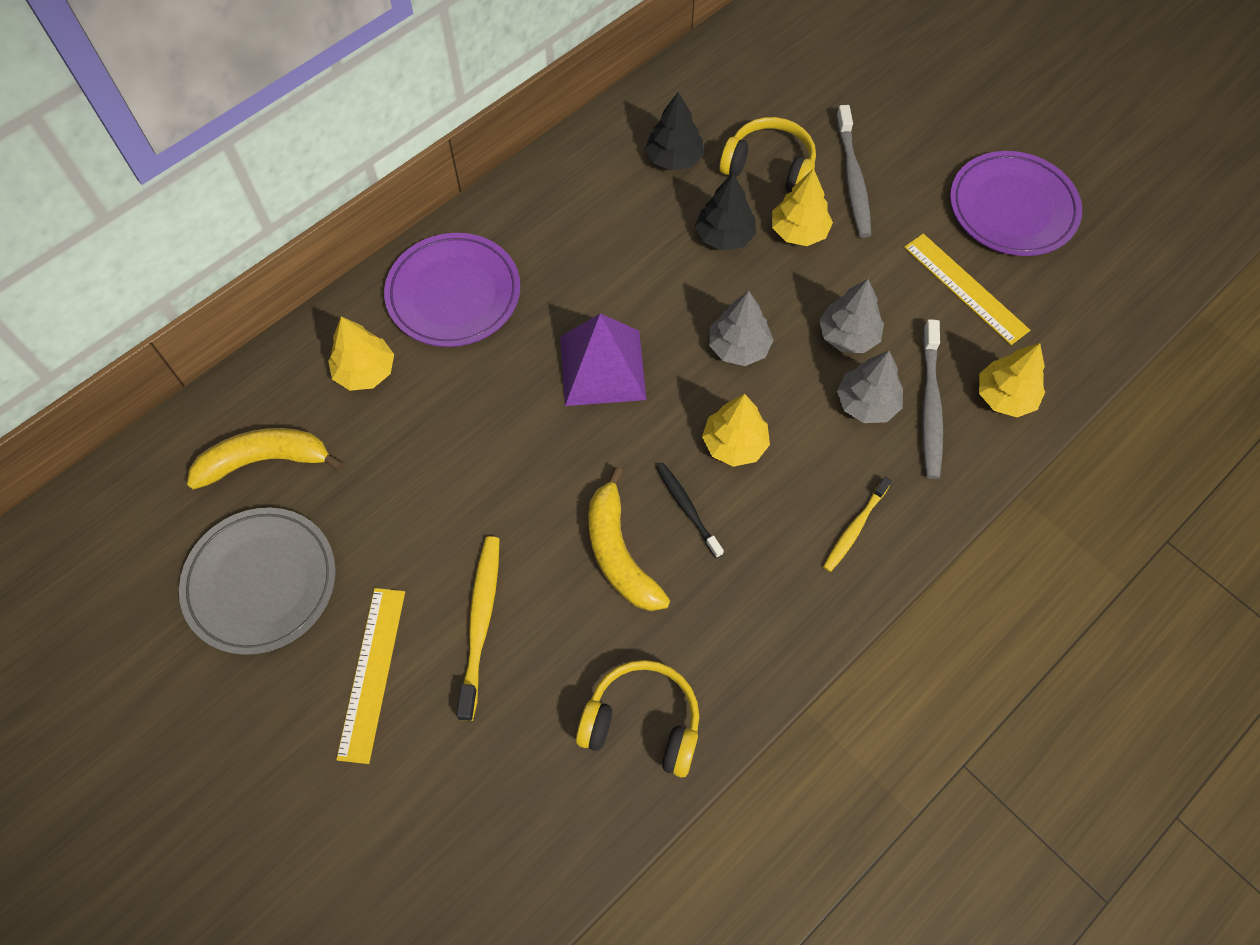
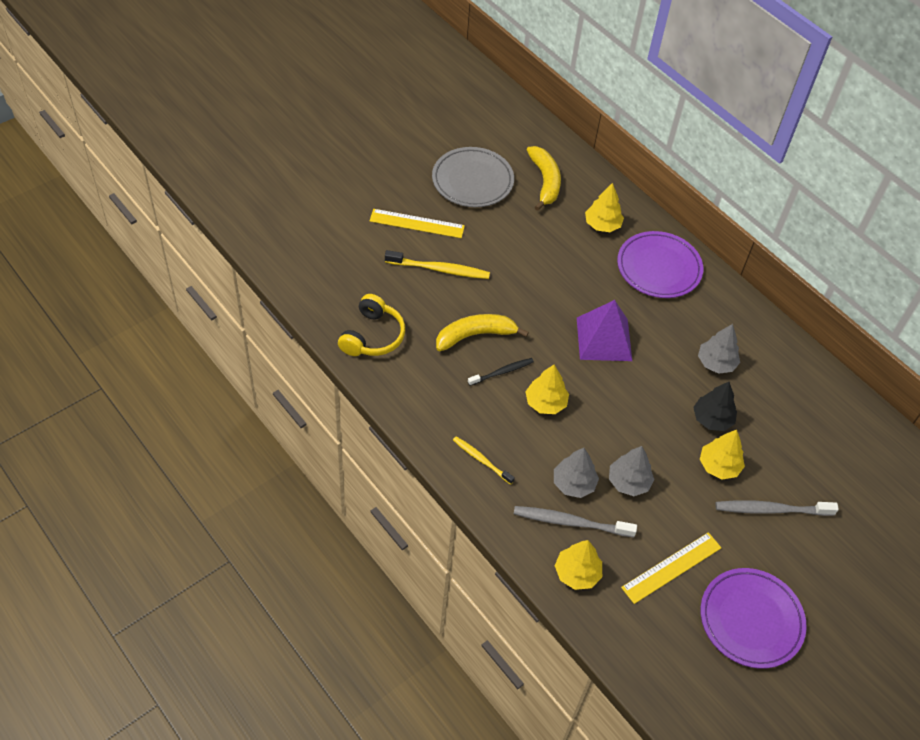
camera: 90 degrees right, 10 degrees down
(674, 158) = (780, 397): black tree -> none
(738, 347) = (619, 415): grey tree -> grey tree (716, 363)
(769, 167) = (777, 456): yellow headphones -> none

